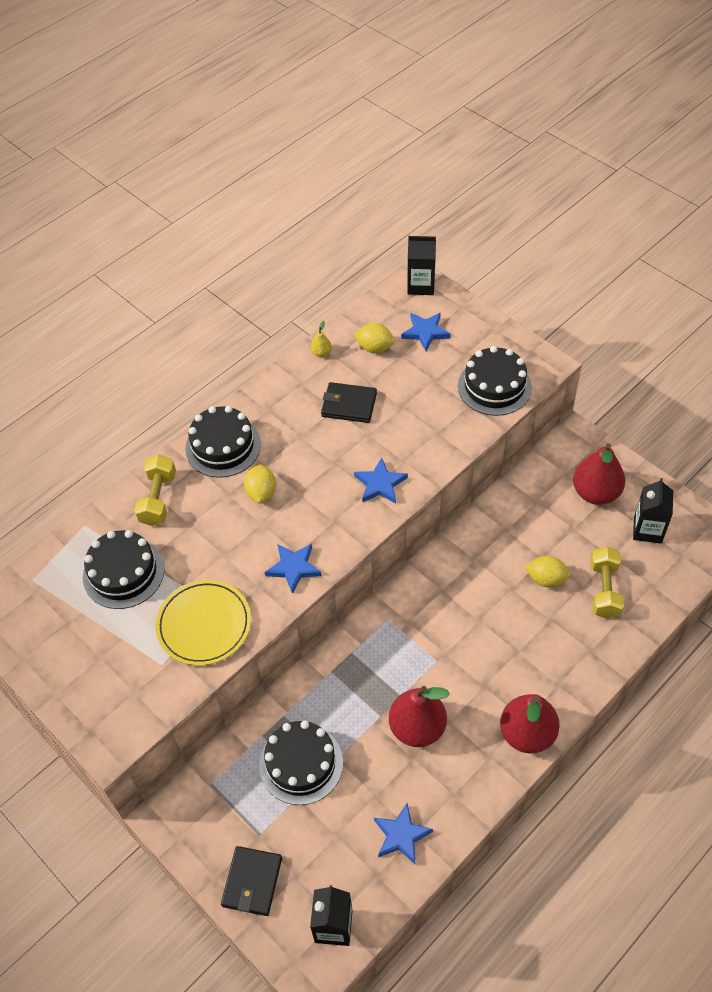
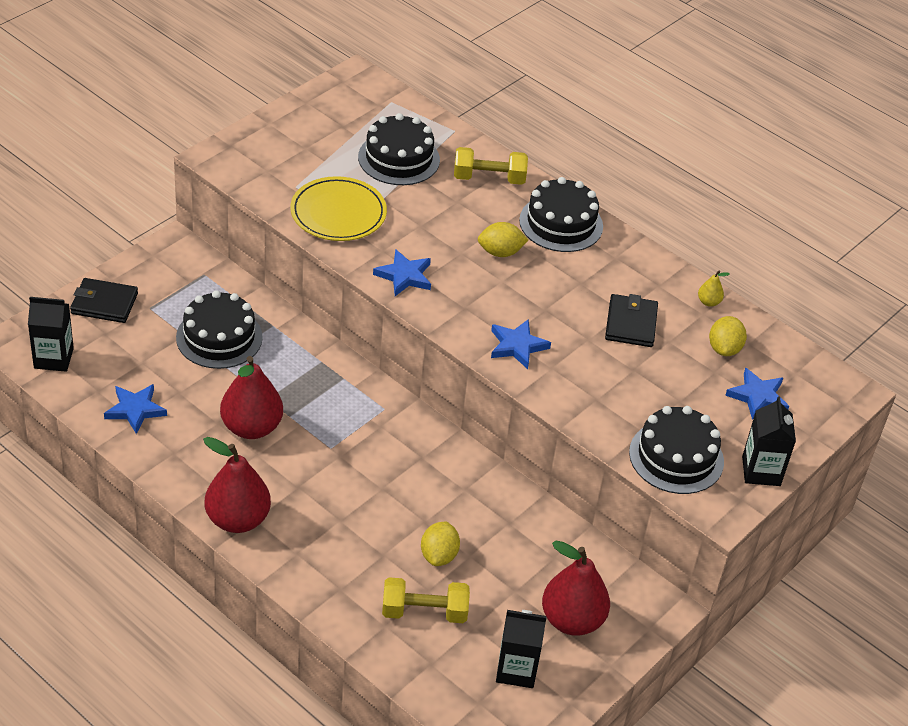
camera: 80 degrees right, 10 degrees down
(421, 285) = (840, 396): black carton -> black carton (761, 471)

